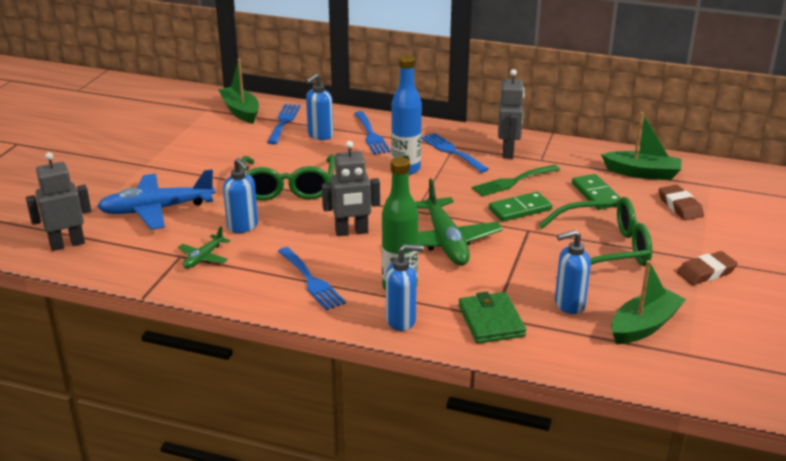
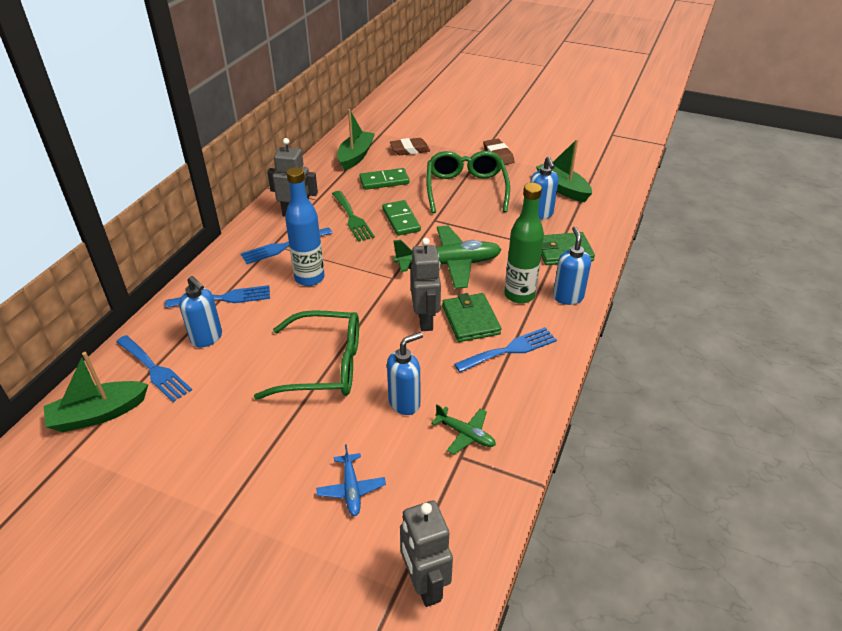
camera: 85 degrees left, 10 degrees up
(156, 210) = (351, 489): blue plane -> blue plane, size x0.50
(284, 122) = (154, 370): blue fork -> blue fork turned 150 degrees counterclockwise
(354, 257) = (470, 320): none -> green wallet

